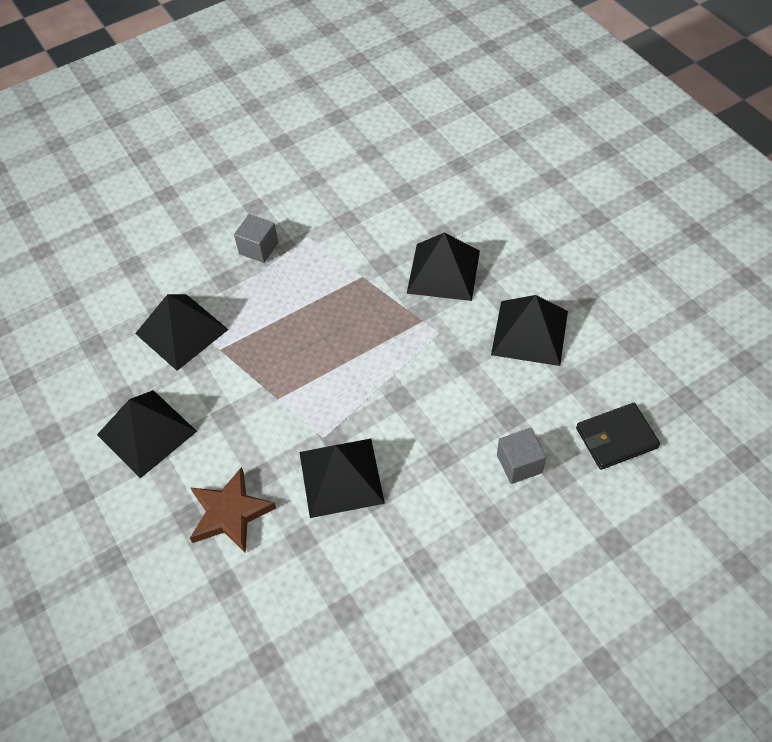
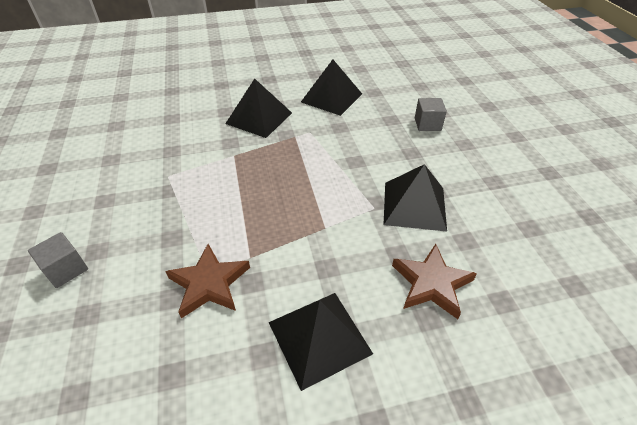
camera: 75 degrees left, 10 degrees down
(181, 331) = (209, 283): black pyramid -> brown star
(258, 248) = (155, 207): grey cube -> grey cube (66, 269)
(616, 438) = (420, 88): black wallet -> none

